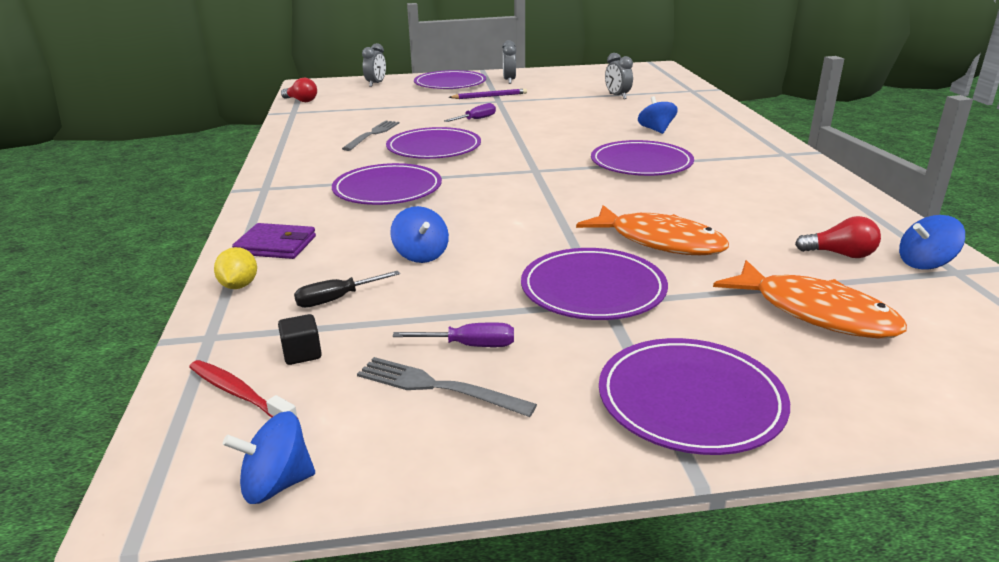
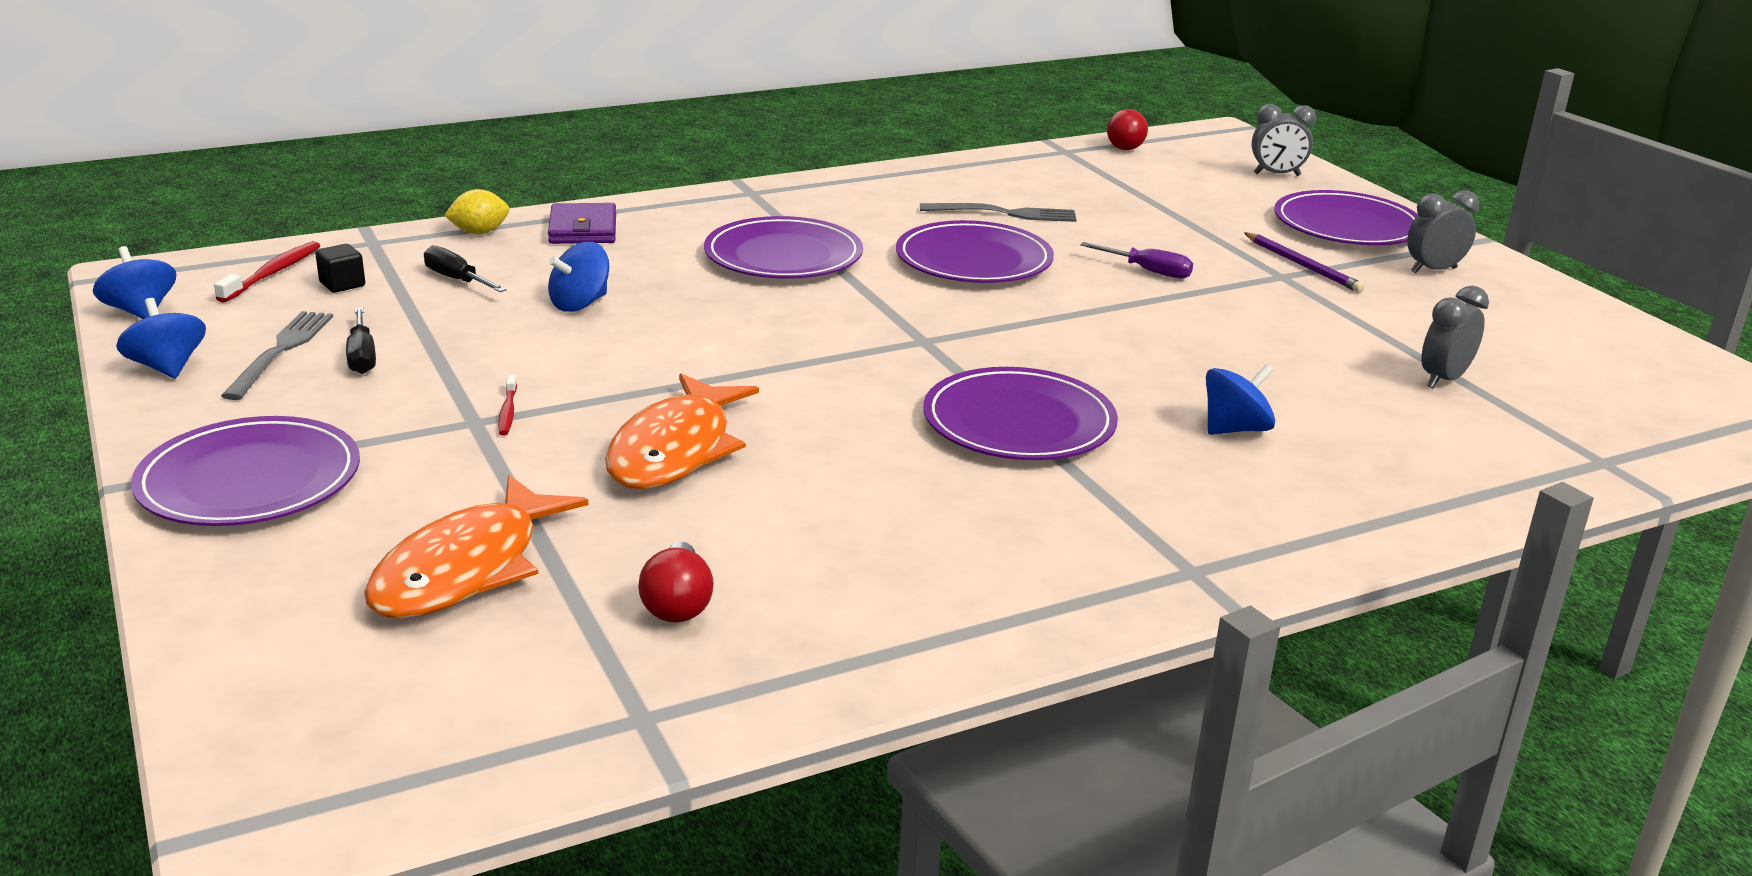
camera: 70 degrees right, 0 degrees up
(469, 345) = (362, 356): purple screwdriver -> black screwdriver
(593, 289) = (508, 412): purple plate -> red toothbrush
(925, 263) = (666, 687): blue spinning top -> blue spinning top (167, 367)

